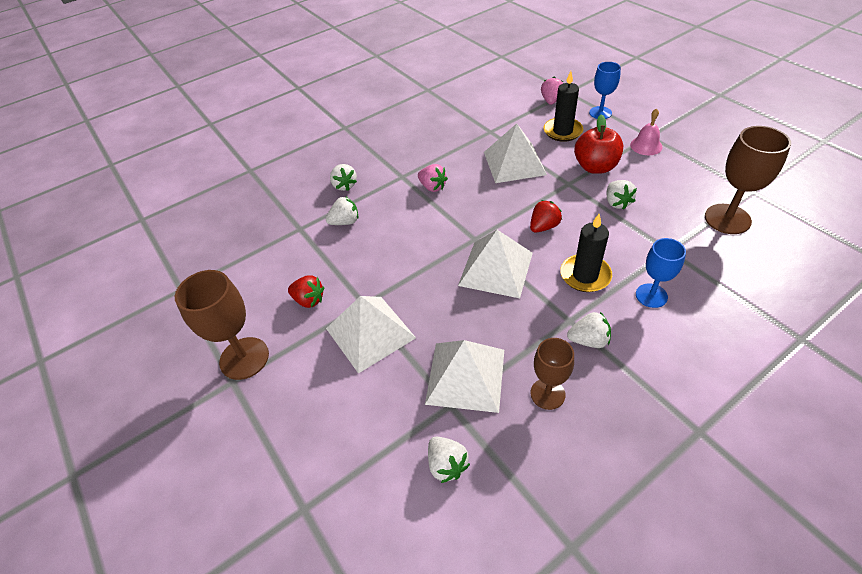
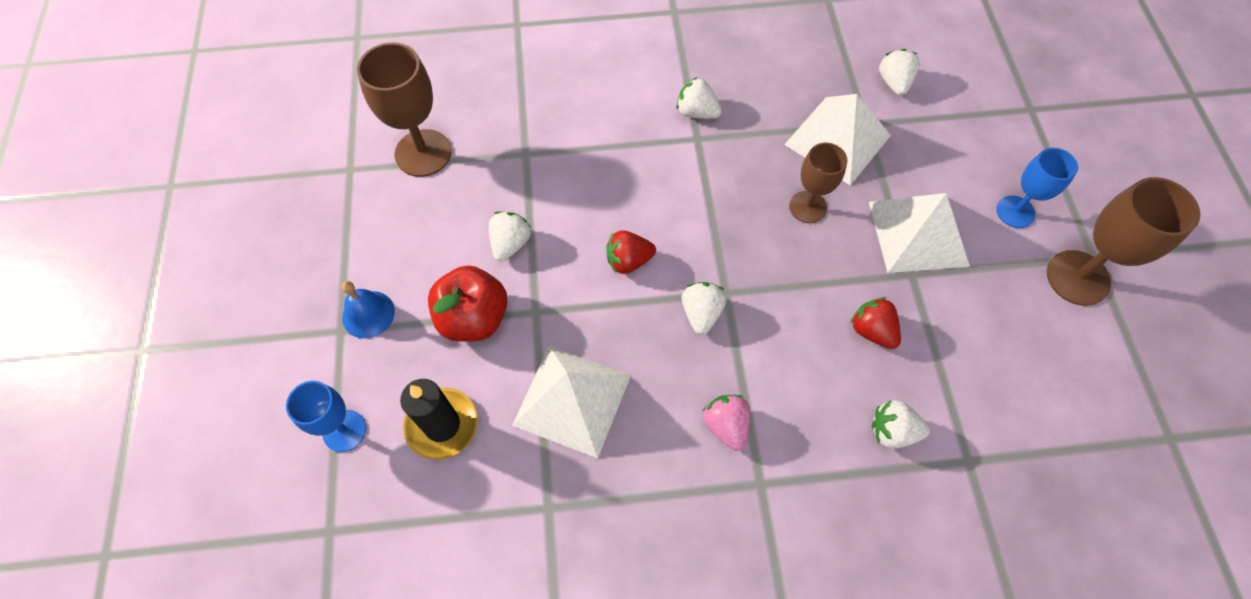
camera: 155 degrees left, 15 degrees up
(309, 300) = (982, 317): red strawberry -> red strawberry (872, 330)
(344, 185) = (866, 522): white strawberry -> white strawberry (701, 313)
(495, 269) = (730, 235): white pyramid -> none
(547, 394) = (772, 90): brown goblet -> brown goblet (807, 207)
(551, 101) = (381, 523): pink strawberry -> none
(585, 275) = (639, 174): black candle -> none
(646, 146) = (368, 314): pink bell -> blue bell
(651, 295) = (597, 120): blue goblet -> blue goblet (1015, 212)

